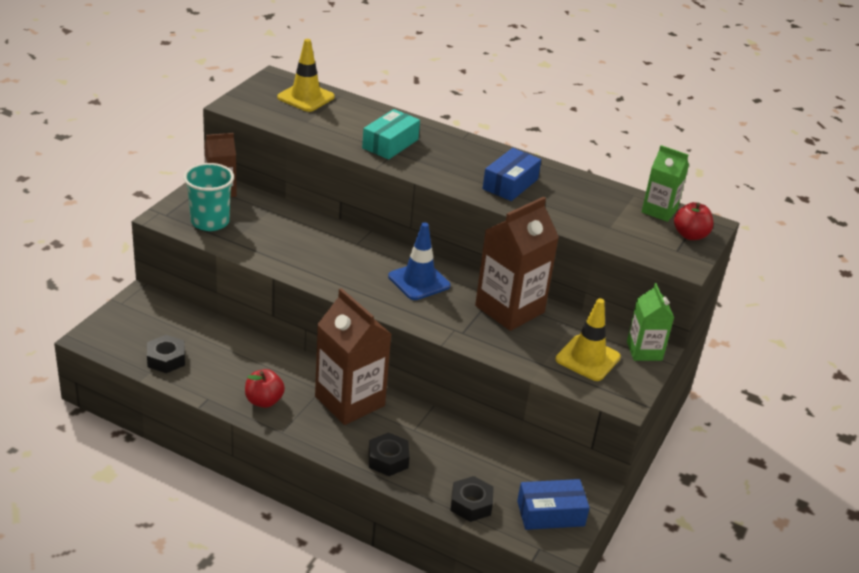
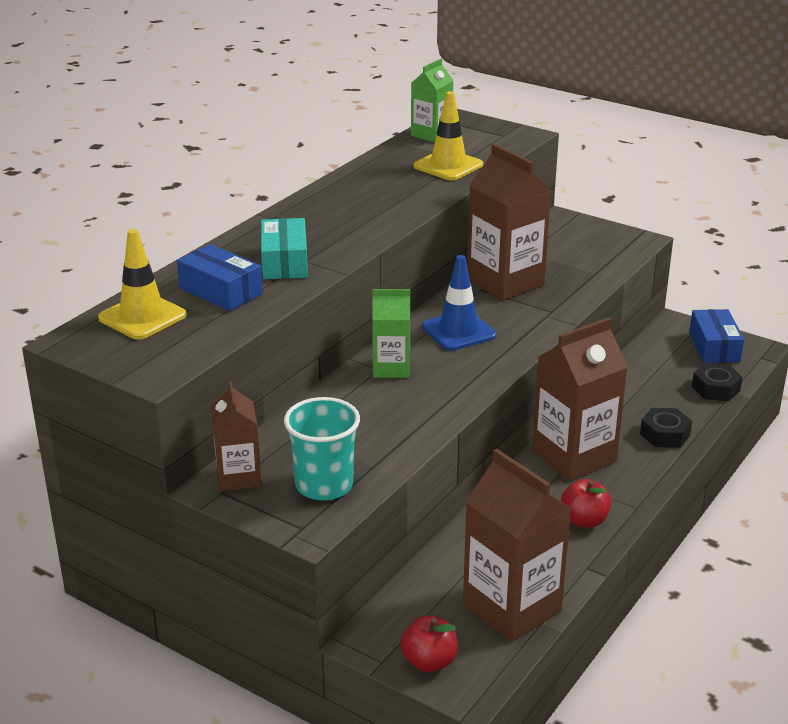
camera: 80 degrees left, 5 degrees down
(166, 359) = (512, 607): black nut -> brown carton
(390, 144) = (284, 262): turquoise box -> turquoise box turned 45 degrees clockwise
(510, 184) = (382, 199): blue box -> blue box (220, 291)
(587, 358) = (581, 250): yellow traffic cone -> yellow traffic cone (448, 166)
(644, 351) = (563, 222): green carton -> green carton (391, 368)
(690, 235) = (474, 127): red apple -> red apple (429, 662)

